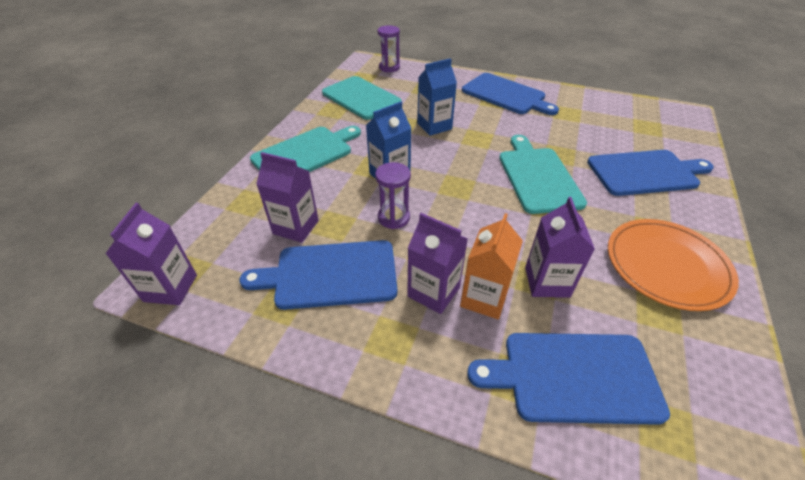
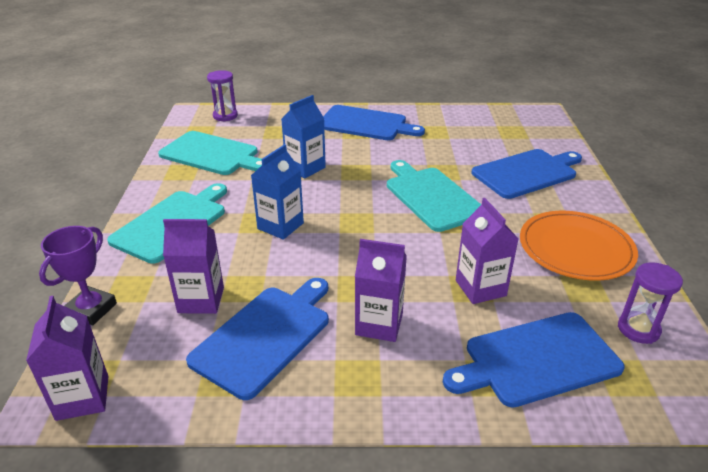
camera: 20 degrees left, 10 degrees down
(212, 213) = (91, 309): none -> purple trophy
(330, 274) = (265, 336): blue cutting board -> blue cutting board turned 150 degrees clockwise
(393, 218) = (305, 266): purple hourglass -> purple hourglass (638, 329)
(484, 298) = (429, 317): orange carton -> none

